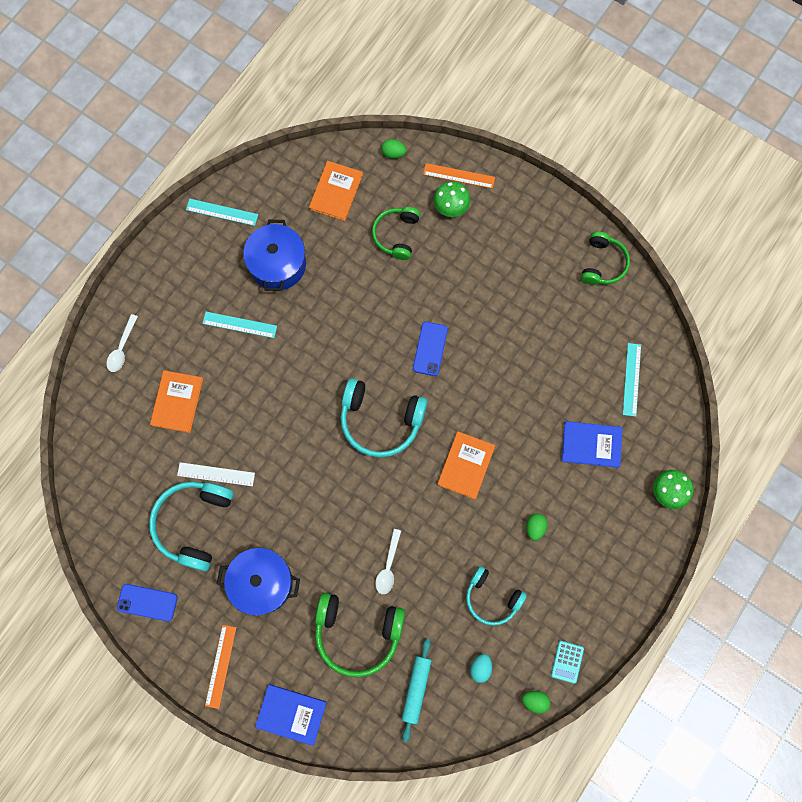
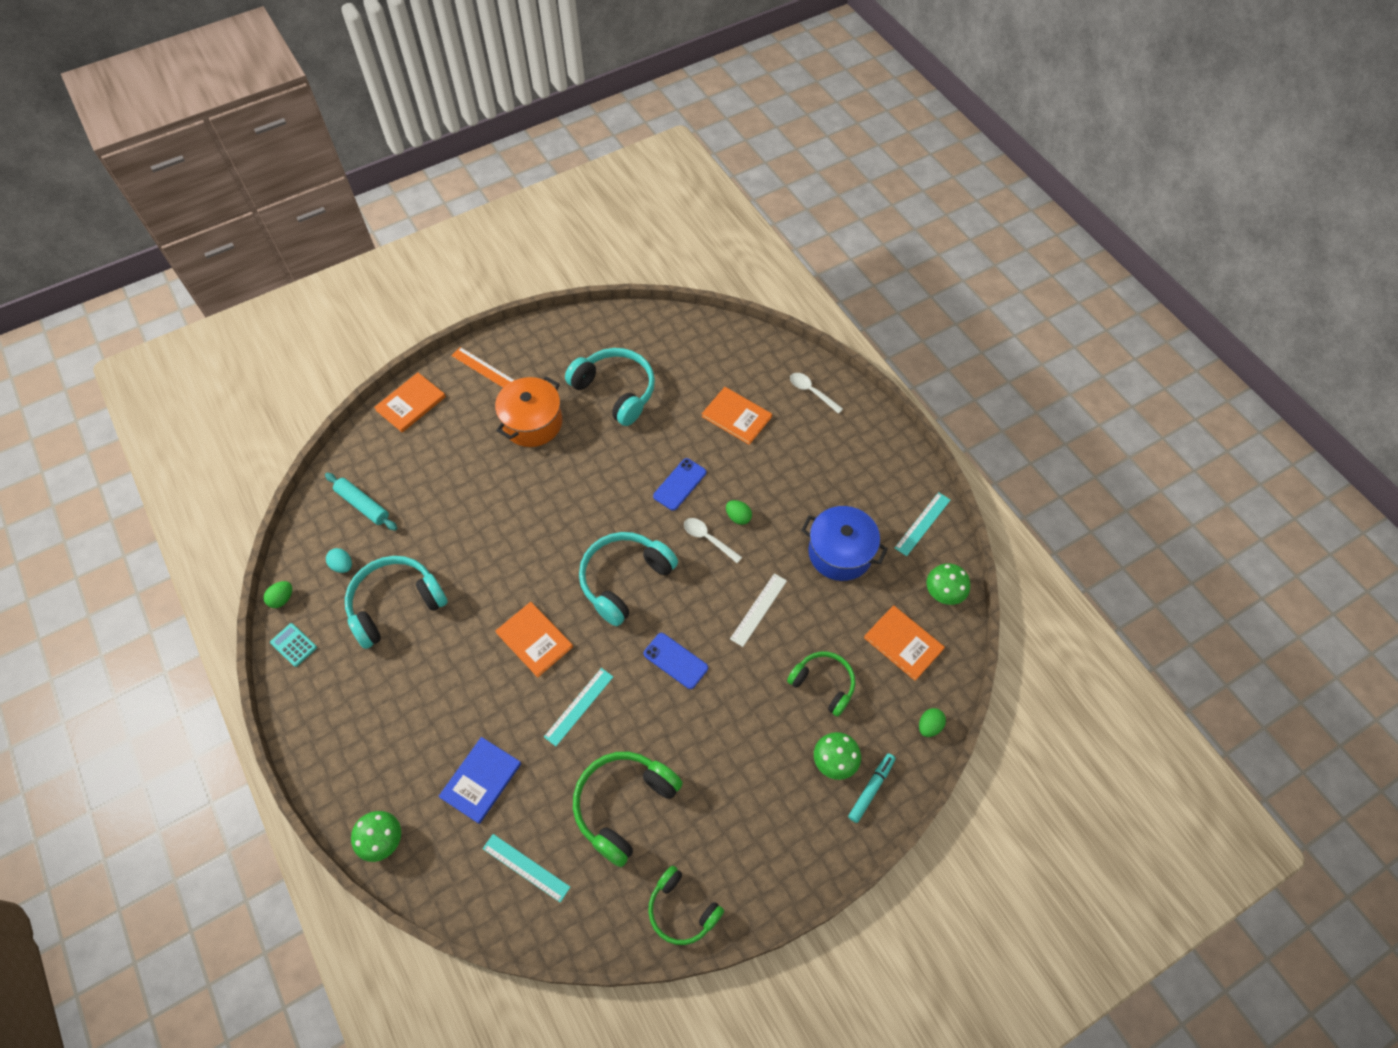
camera: 115 degrees right, 15 degrees down
(147, 602) = (569, 336): blue phone -> blue phone (680, 484)
(216, 474) = (651, 423): white ruler -> white ruler (758, 609)
(239, 324) = (789, 494): turquoise ruler -> turquoise ruler (579, 706)
(262, 582) = (532, 423): blue pot -> orange pot
(278, 177) = (944, 592): none -> green mushroom
(291, 714) = (411, 403): blue book -> orange book
(357, 633) = (441, 478): green headphones -> green headphones (624, 805)
(388, 566) = (482, 527): white spoon -> white spoon (708, 539)
(459, 175) = (871, 789): orange ruler -> turquoise marker
(492, 598) = (395, 604): turquoise headphones -> turquoise headphones, size x1.54
(535, 527) = (433, 677): green egg -> green egg (738, 517)

